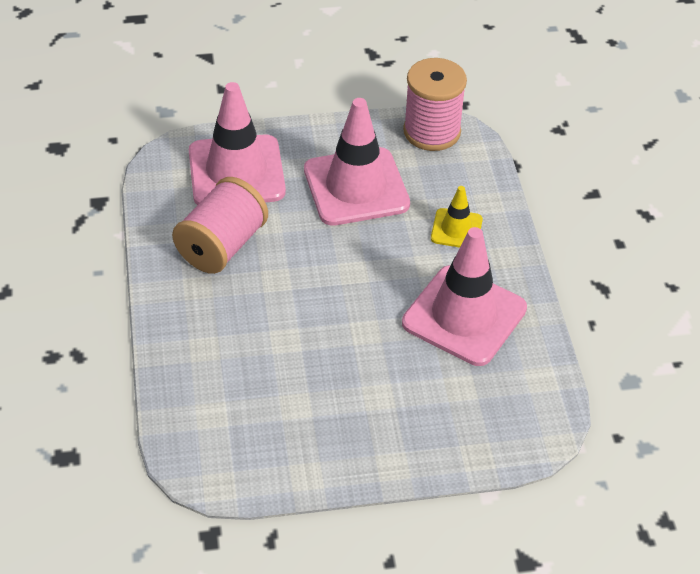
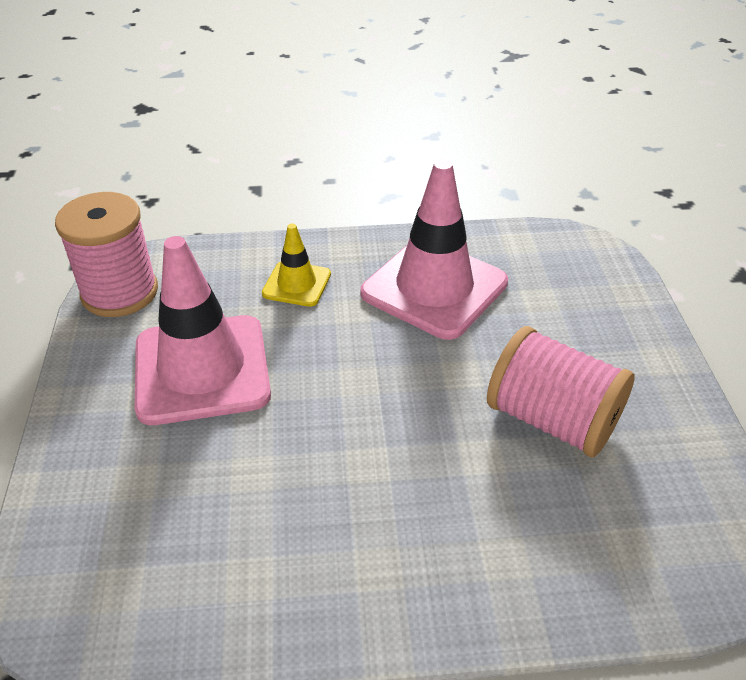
camera: 85 degrees left, 5 degrees down
(222, 246) = (292, 532): pink spool -> pink spool (552, 420)
(236, 172) = (129, 511): pink traffic cone -> none

